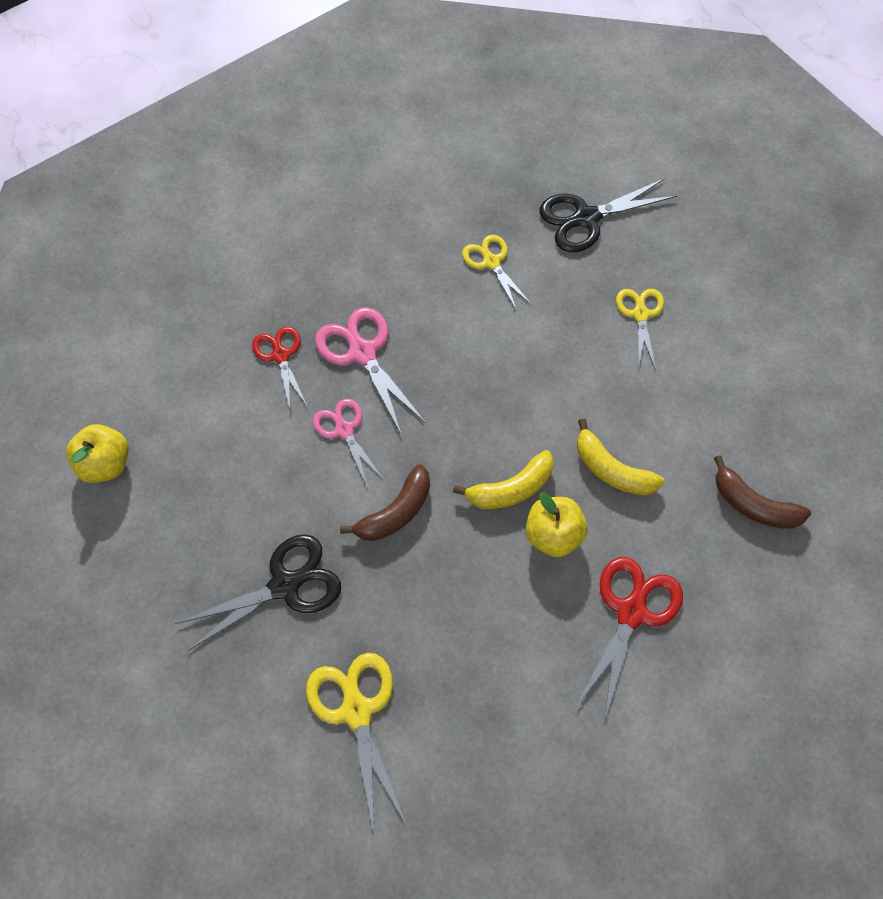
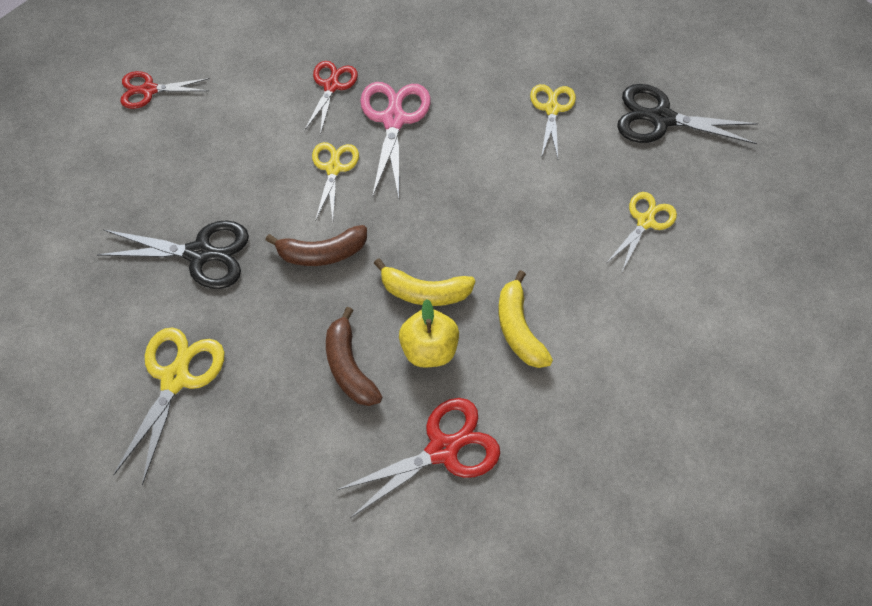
camera: 35 degrees right, 0 degrees up
(105, 464) = (149, 90): yellow apple -> red scissors
(344, 430) = (333, 168): pink scissors -> yellow scissors
(753, 505) = (618, 434): brown banana -> brown banana (349, 366)

